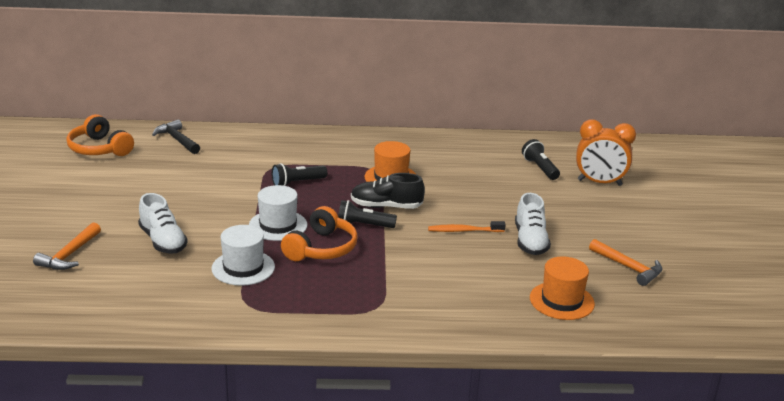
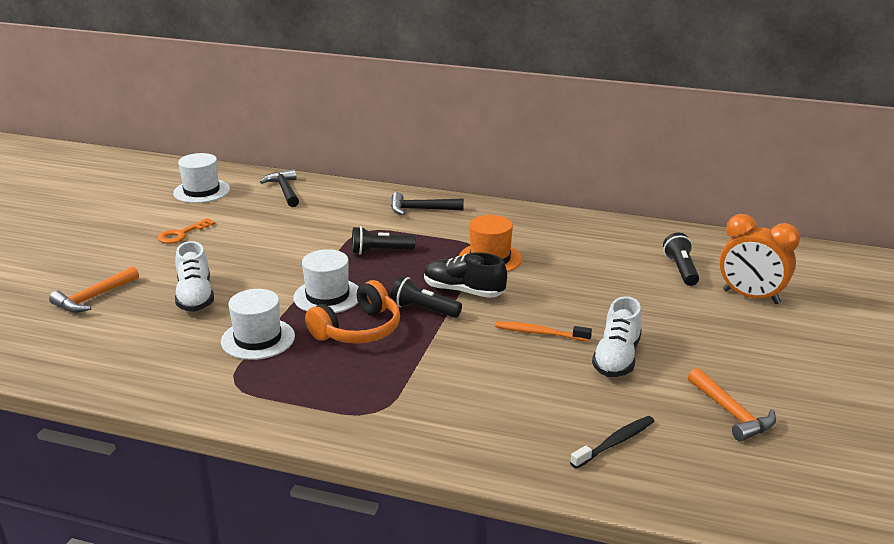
camera: 20 degrees right, 0 degrees up
(99, 149) = (201, 191): orange headphones -> white hat
(109, 189) = (181, 234): none -> orange key
(308, 143) = (421, 209): none -> black hammer
(561, 301) = (614, 443): orange hat -> black toothbrush

